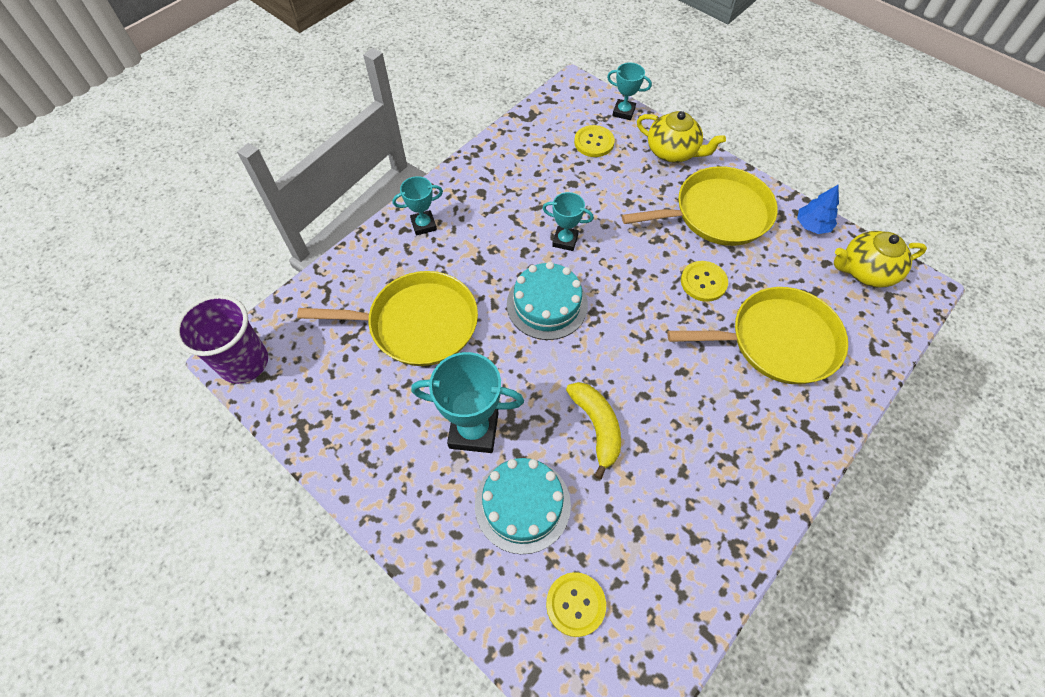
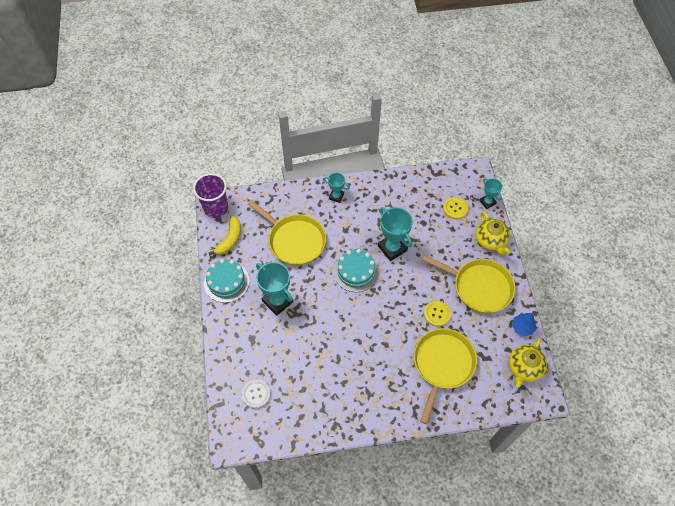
camera: 40 degrees right, 0 degrees up
(522, 504) = (270, 344): turquoise cake -> turquoise cake (226, 282)
(565, 240) = (392, 248): turquoise trophy -> turquoise trophy, size x1.72
(575, 604) = (256, 394): yellow button -> white button
(597, 427) = (326, 338): yellow banana -> yellow banana (230, 239)
(777, 341) = (442, 365): yellow pan -> yellow pan turned 105 degrees counterclockwise
(865, 271) = (524, 368): yellow teapot -> yellow teapot turned 90 degrees counterclockwise

